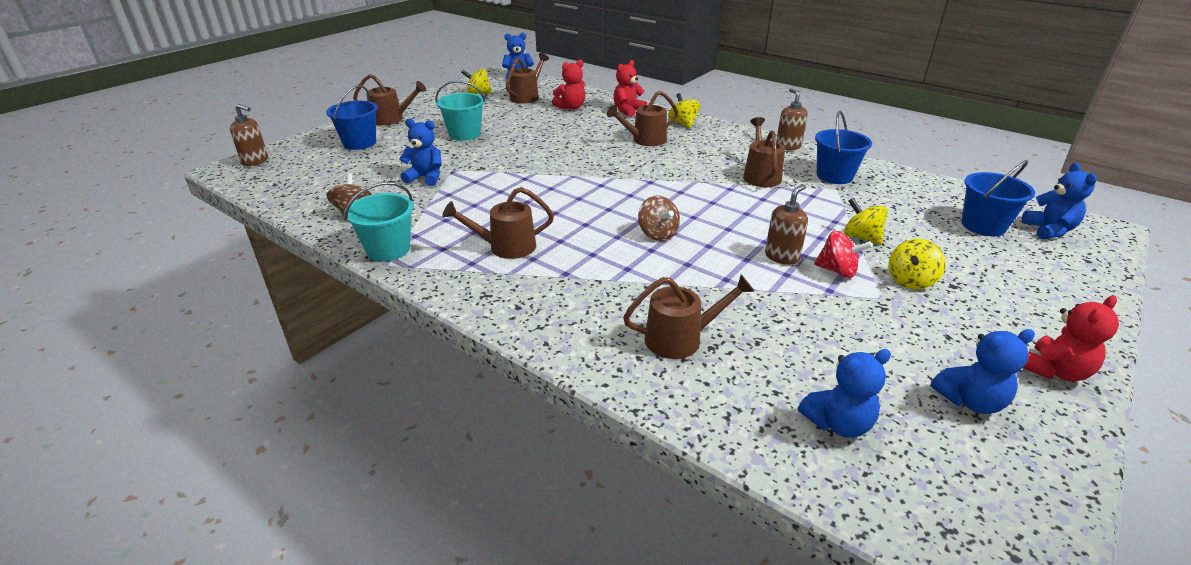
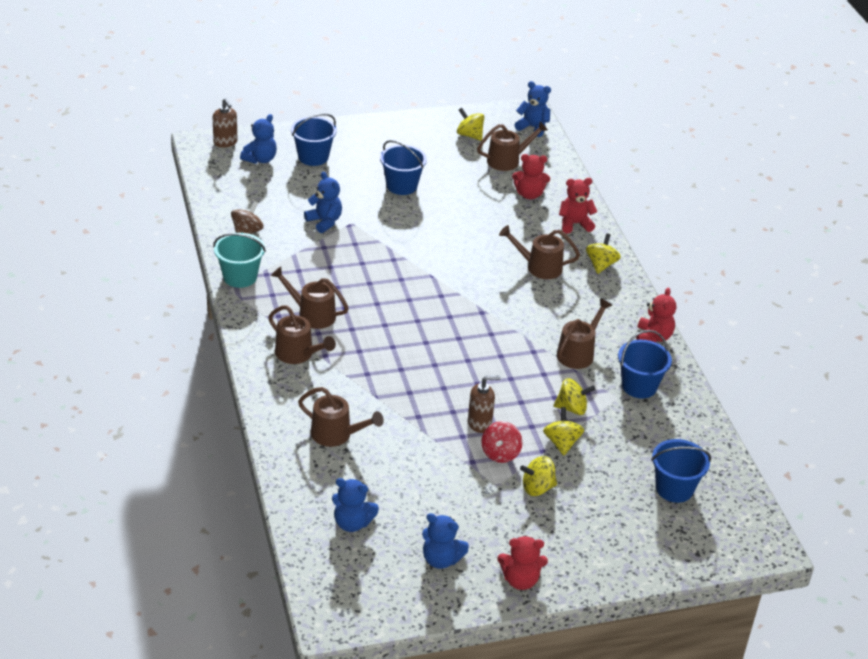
camera: 35 degrees right, 5 degrees up
(392, 119) = (363, 138): brown watering can -> brown watering can (298, 354)
(464, 134) = (401, 186): turquoise bucket -> blue bucket
(657, 234) = (422, 359): brown spinning top -> none
(788, 146) = (653, 337): brown soap dispenser -> red teddy bear
(822, 211) = (572, 408): none -> yellow spinning top
(837, 270) = (500, 453): red spinning top -> red spinning top turned 45 degrees clockwise
(1049, 230) = (720, 521): blue teddy bear -> blue teddy bear (260, 159)

